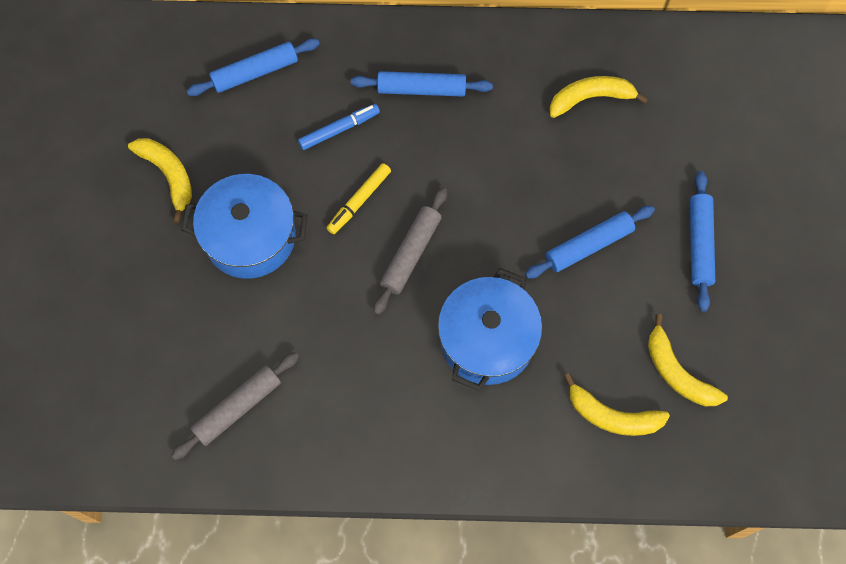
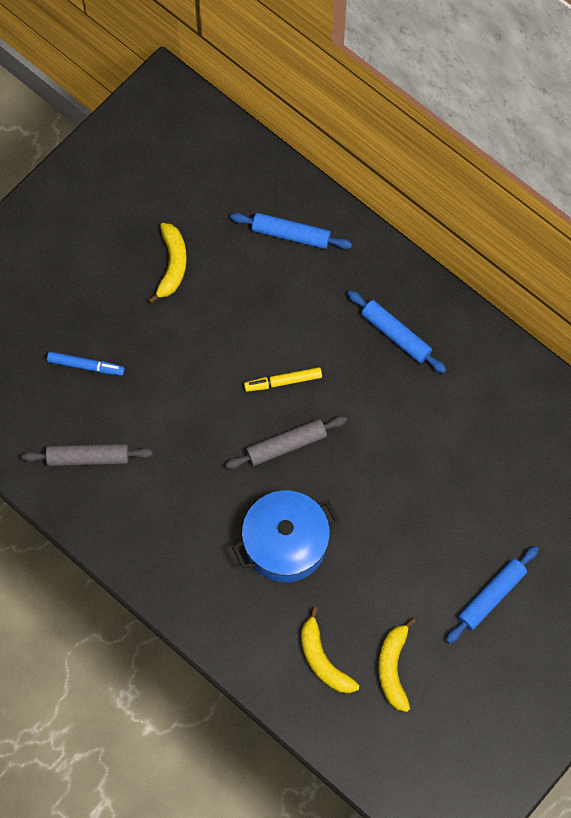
camera: 40 degrees right, 0 degrees up
(250, 237) = (190, 350): blue pot -> none
(339, 129) = (313, 320): blue marker -> blue marker (86, 366)
(588, 245) = (412, 536): blue rolling pin -> none
(590, 98) = (510, 434): yellow banana -> none

